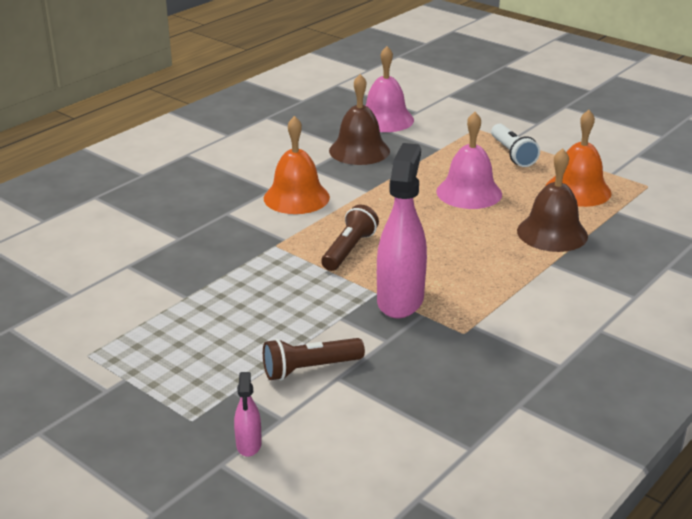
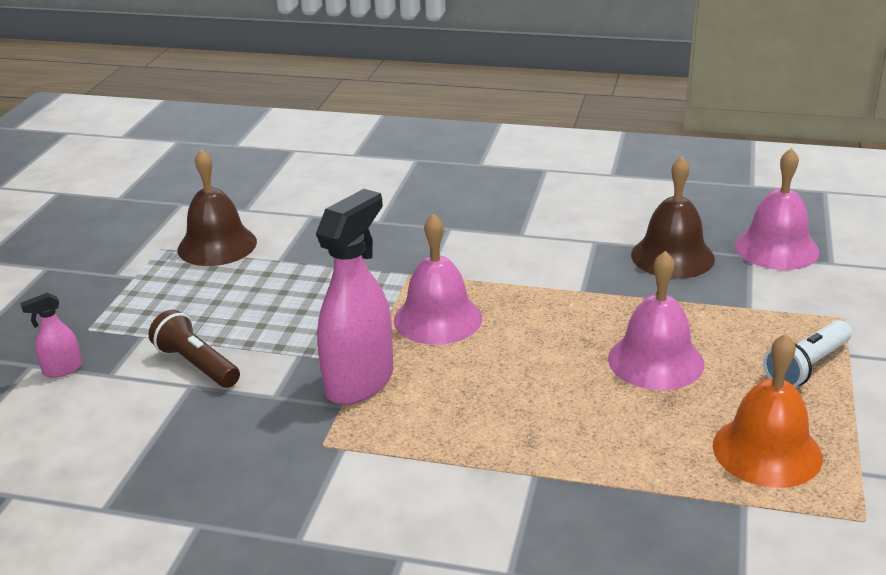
camera: 65 degrees right, 0 degrees up
(296, 197) = (519, 254): orange bell -> none
(349, 250) = (438, 319): brown flashlight -> pink bell
(400, 300) = (360, 382): pink spray bottle -> pink spray bottle turned 45 degrees counterclockwise
(552, 233) = (617, 456): brown bell -> brown bell (217, 245)

